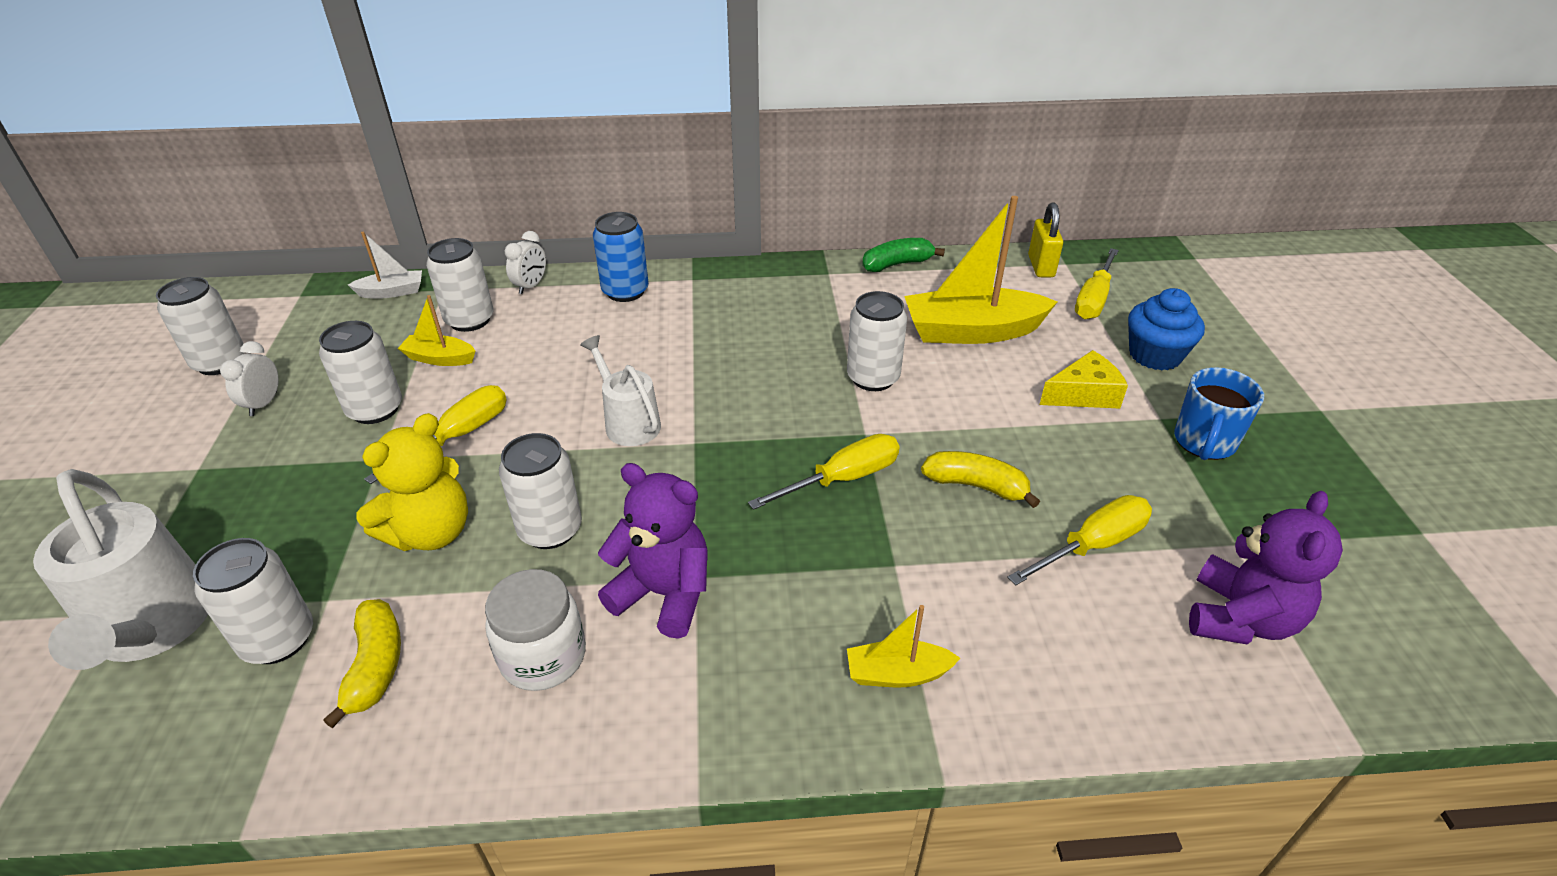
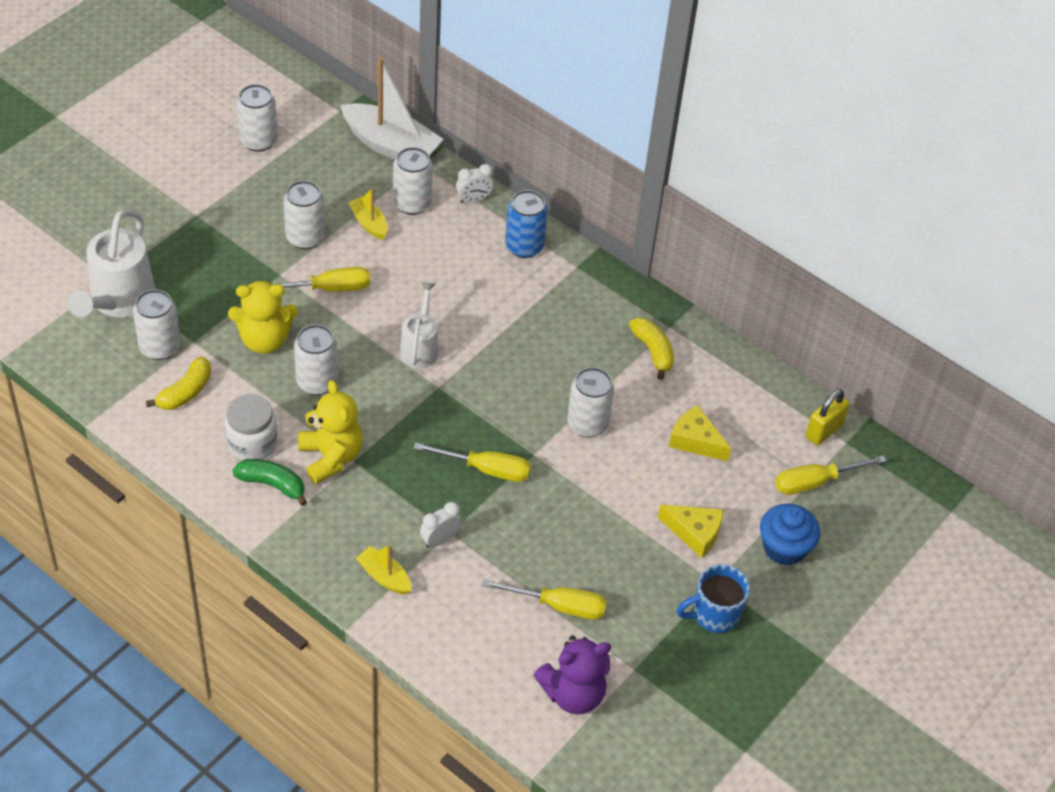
camera: 40 degrees right, 10 degrees up
(264, 404) = (256, 191): white clock -> white clock (440, 540)
(392, 292) = (391, 146): white boat -> white boat, size x2.01
(664, 594) = (331, 457): purple teddy bear -> yellow teddy bear
(897, 264) = (726, 354): green banana -> green banana (272, 484)
(972, 331) = (695, 441): yellow boat -> yellow cheese
(976, 486) = (548, 530): yellow banana -> yellow banana (653, 351)

